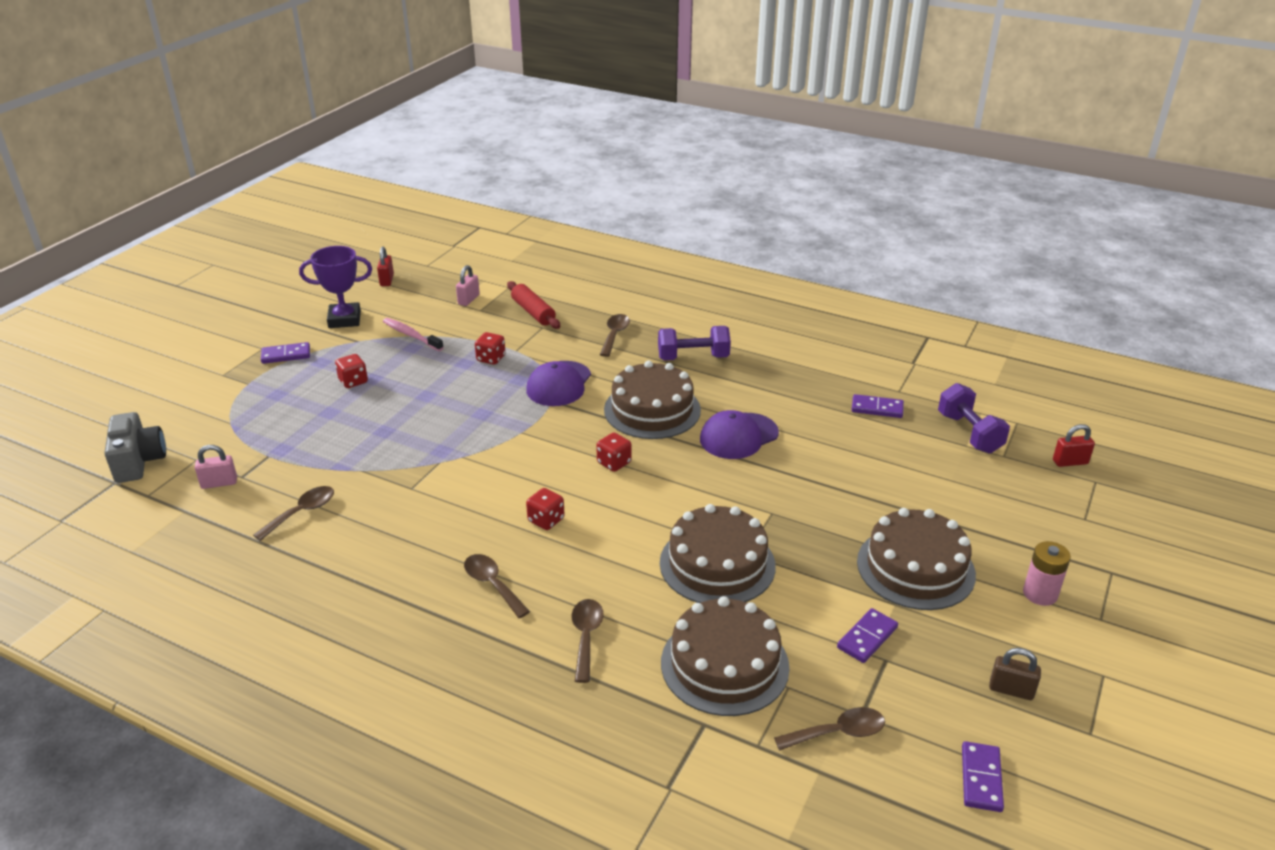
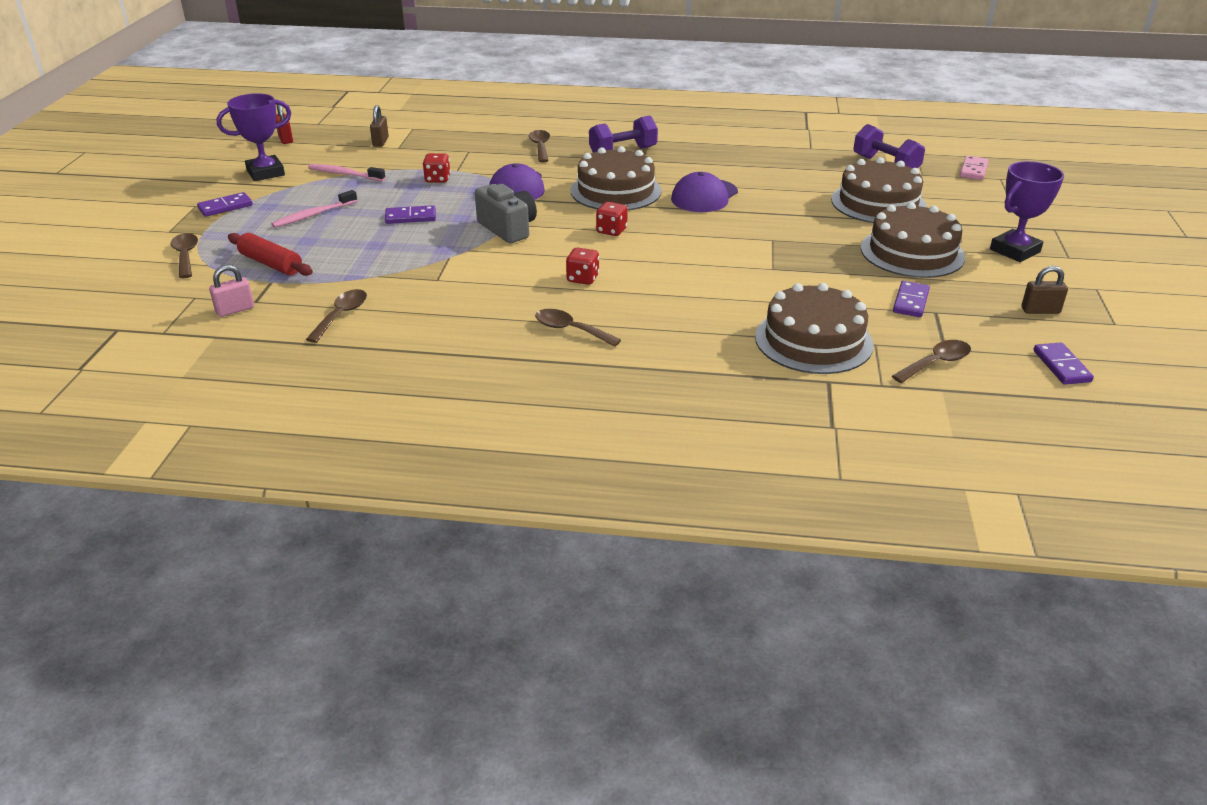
camera: 20 degrees left, 0 degrees up
(139, 461) = (130, 309): grey camera -> grey camera (508, 228)
(353, 381) = (313, 215): red dice -> pink toothbrush
(468, 299) = (380, 142): pink padlock -> brown padlock
(533, 312) = (451, 142): red rolling pin -> red rolling pin (271, 264)
(586, 637) = (683, 347): brown spoon -> brown spoon (186, 256)
(717, 564) = (754, 279): brown cake -> brown cake (878, 203)
(877, 408) = (802, 161): purple domino -> purple domino (410, 217)
(1040, 594) = (1015, 251): pink battery -> purple trophy
(1070, 462) = (973, 170): red padlock -> pink domino

